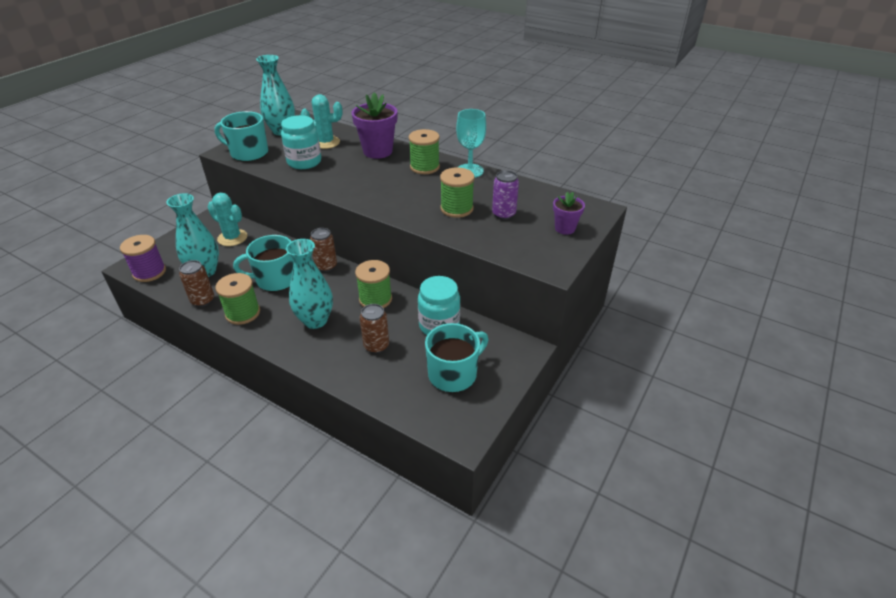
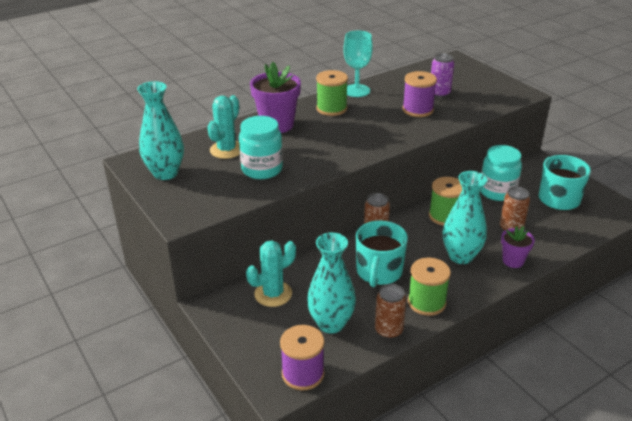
camera: 65 degrees left, 5 degrees down
(248, 153) = (203, 203): turquoise mug -> none
(456, 208) = (417, 110): green spool -> purple spool
(565, 228) = (474, 77): purple flower pot -> purple flower pot (513, 261)

